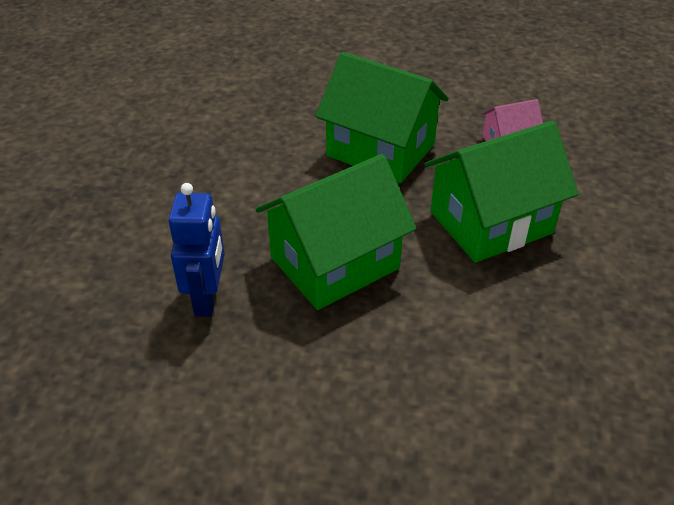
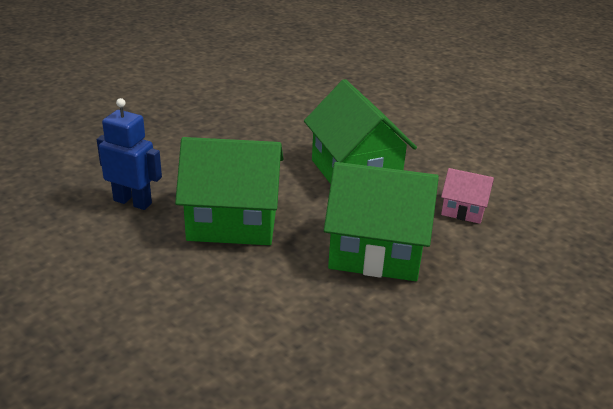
camera: 35 degrees right, 10 degrees down
(207, 298) = (133, 202): blue robot -> blue robot turned 105 degrees counterclockwise

